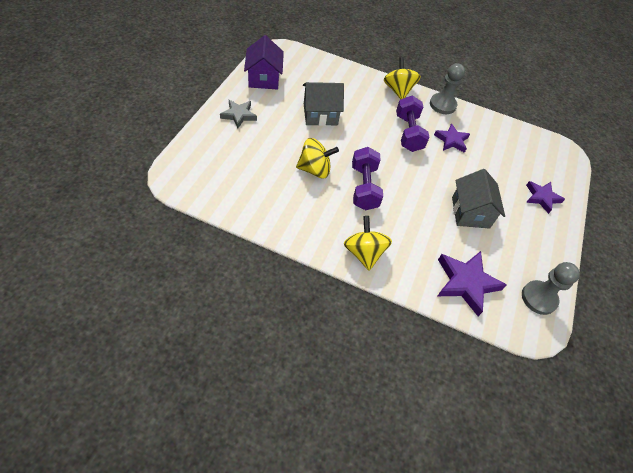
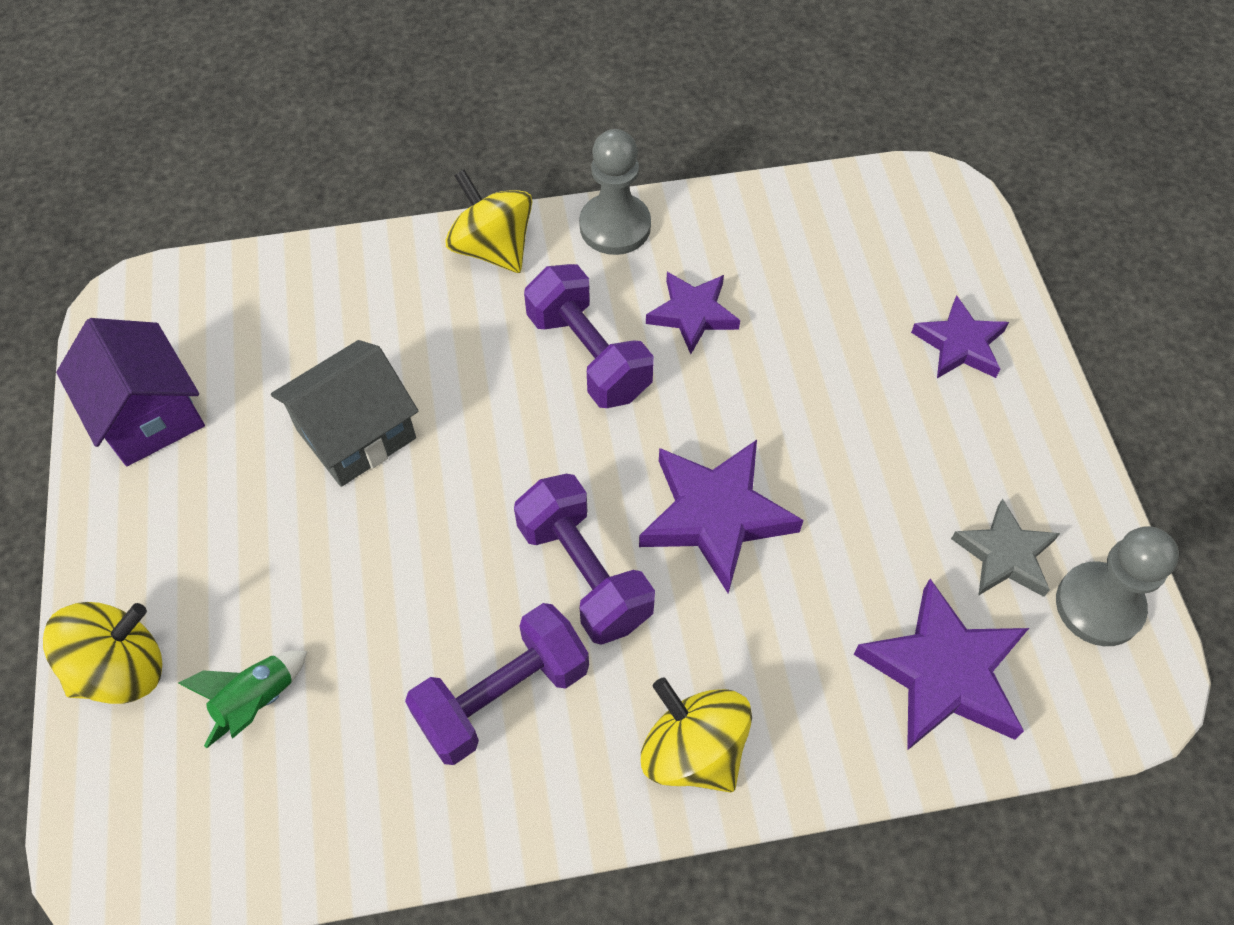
camera: 25 degrees left, 5 degrees up
(238, 115) = (157, 567): grey star -> grey star (1004, 555)
(242, 163) = (256, 701): none -> green rocket
(314, 203) = (502, 696): none -> purple dumbbell
(315, 169) = (443, 601): yellow spinning top -> yellow spinning top (121, 669)
(418, 196) = (715, 516): none -> purple star
(470, 212) = (845, 483): grey house -> none

